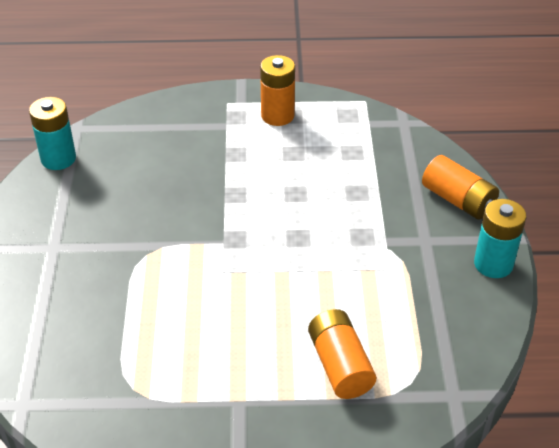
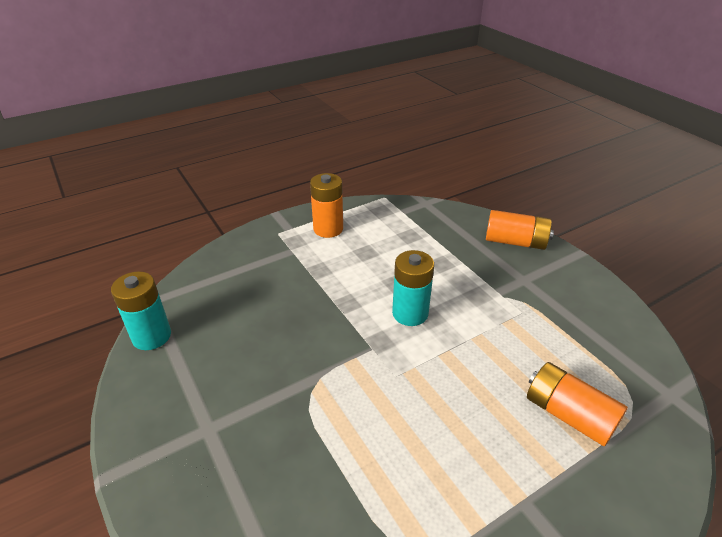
camera: 30 degrees left, 5 degrees down
(493, 264) = (585, 277): turquoise battery -> turquoise battery (410, 313)

